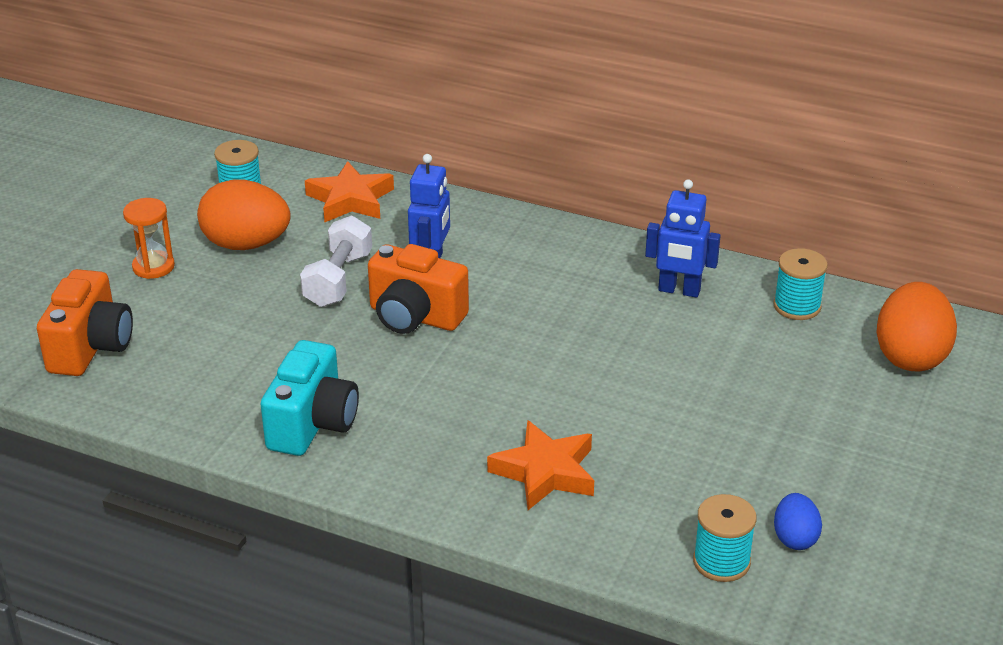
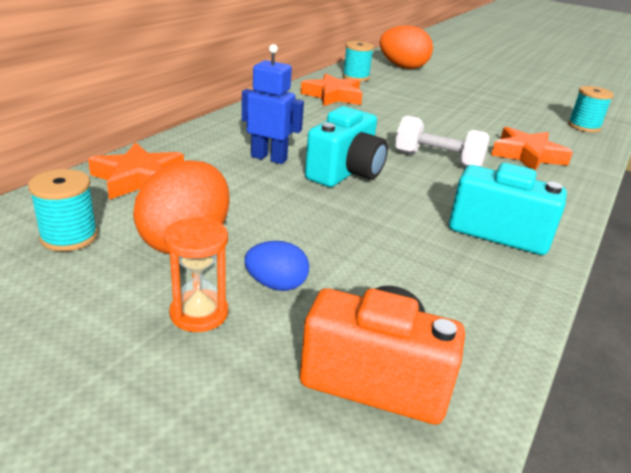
camera: 85 degrees left, 5 degrees down
(338, 279) = (278, 198): white dumbbell -> white dumbbell (437, 160)
(415, 317) = (346, 173): orange camera -> turquoise camera
(679, 291) = (333, 96): blue robot -> orange star
(795, 538) = (555, 110): blue egg -> blue egg (276, 285)

